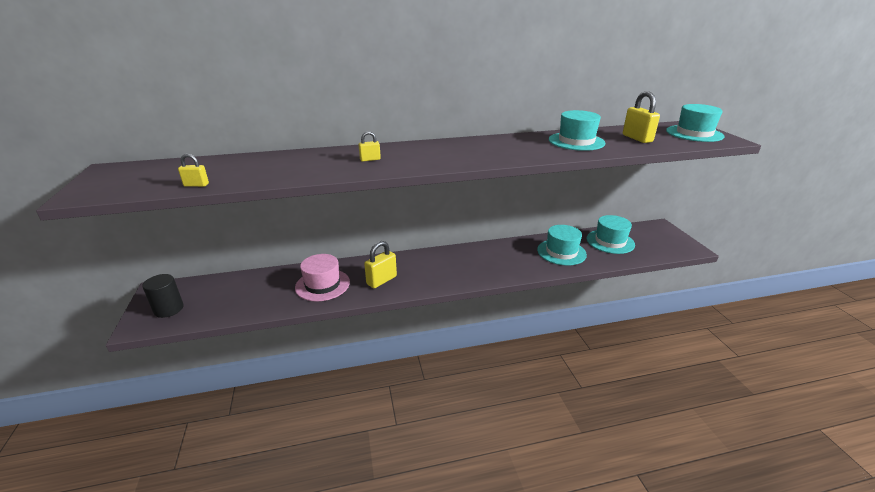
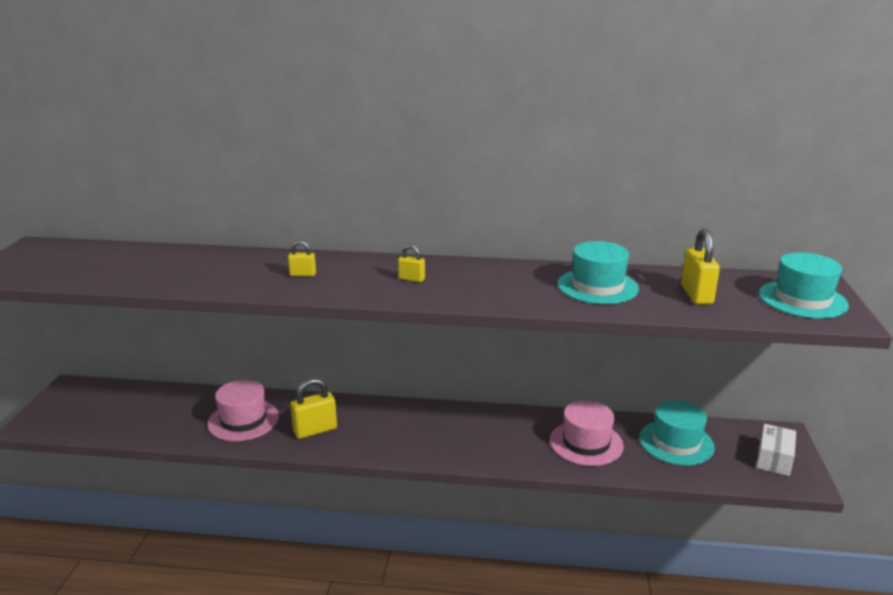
camera: 20 degrees right, 5 degrees down
(169, 309) = (68, 413): black cylinder -> none
(196, 185) = (97, 280): yellow padlock -> yellow padlock (411, 279)
(561, 252) = (586, 443): turquoise hat -> pink hat
(666, 240) = (774, 459): none -> white box

